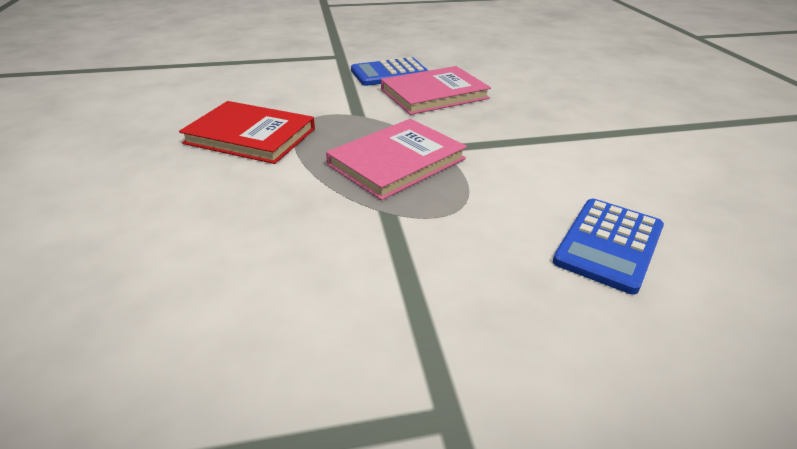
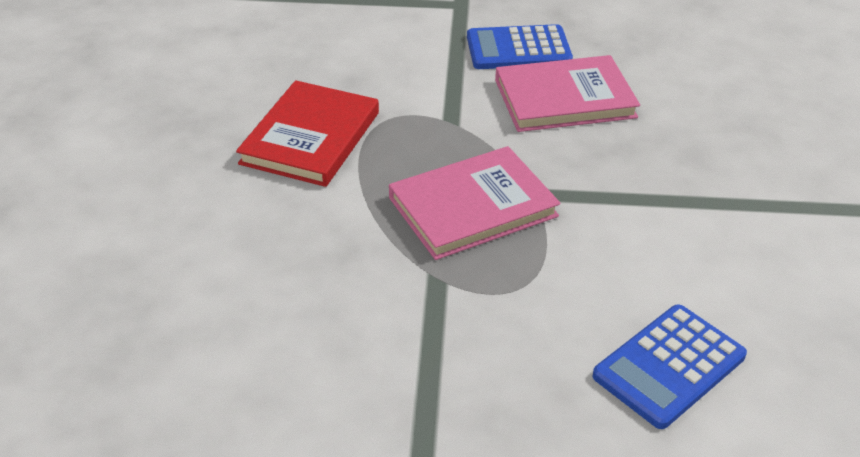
camera: 15 degrees right, 5 degrees up
(250, 136) = (311, 138): red book -> red book turned 75 degrees clockwise

